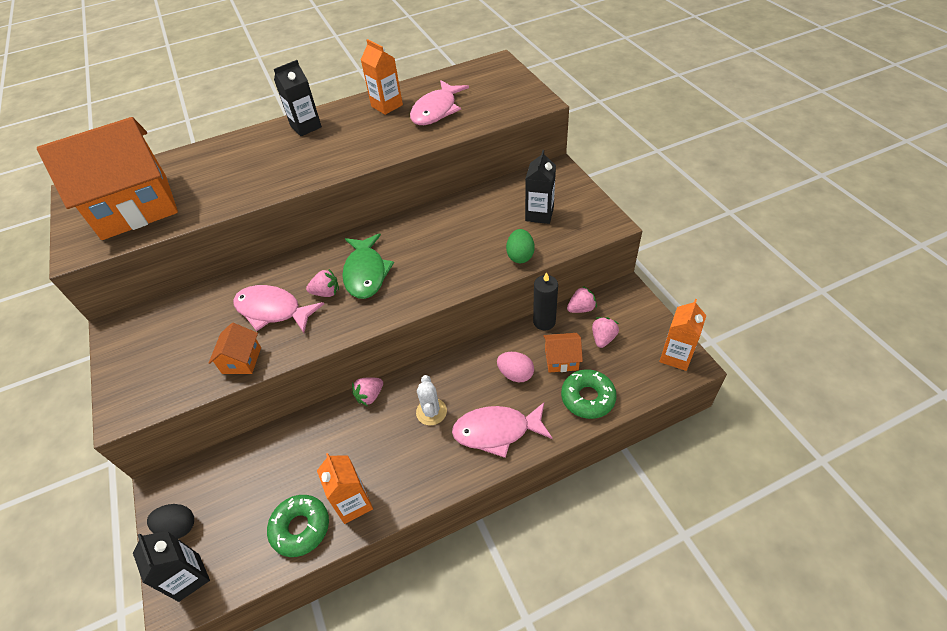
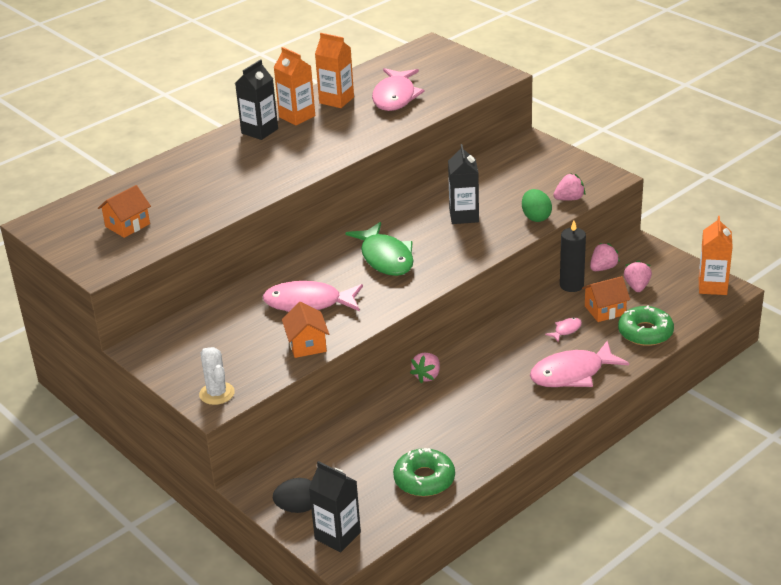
camera: 20 degrees left, 15 degrees down
(135, 207) = (127, 225): orange house -> orange house, size x0.41
(326, 292) = (355, 280): pink strawberry -> pink strawberry (569, 199)
(353, 503) = (465, 452): orange carton -> orange carton (297, 116)
(431, 412) = (499, 374): white cactus -> white cactus (217, 393)
(515, 374) = (566, 330): pink egg -> pink fish
(539, 214) = (535, 182): black carton -> black carton (464, 216)

